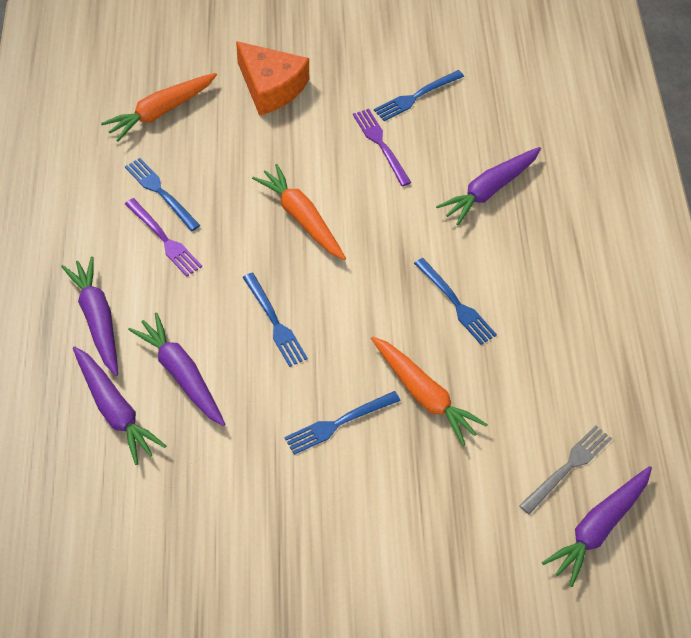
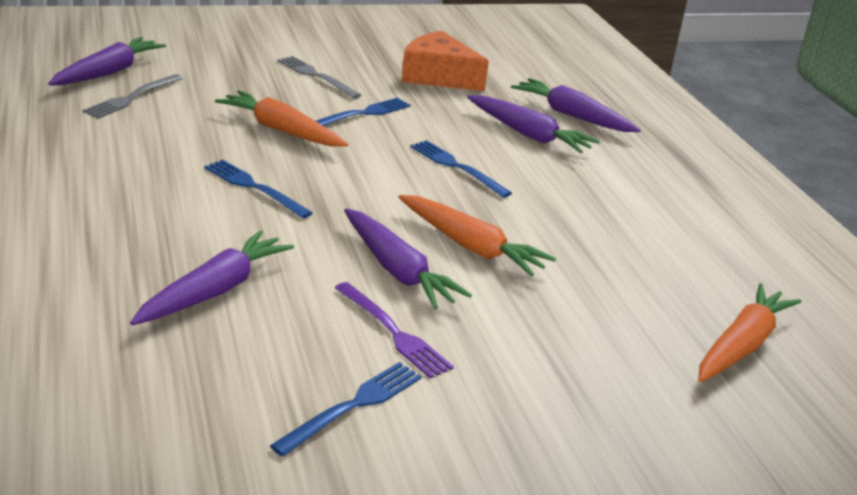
camera: 165 degrees right, 25 degrees down
(97, 320) = (638, 162): purple carrot -> purple carrot (397, 270)
(160, 192) = (662, 259): blue fork -> none
(164, 239) = (622, 219): purple fork -> none
(271, 87) = (605, 395): orange cheese -> orange cheese (438, 76)
(372, 513) = (316, 76): none -> grey fork

